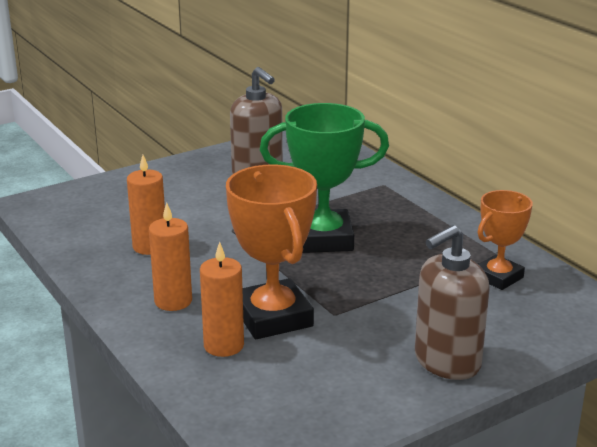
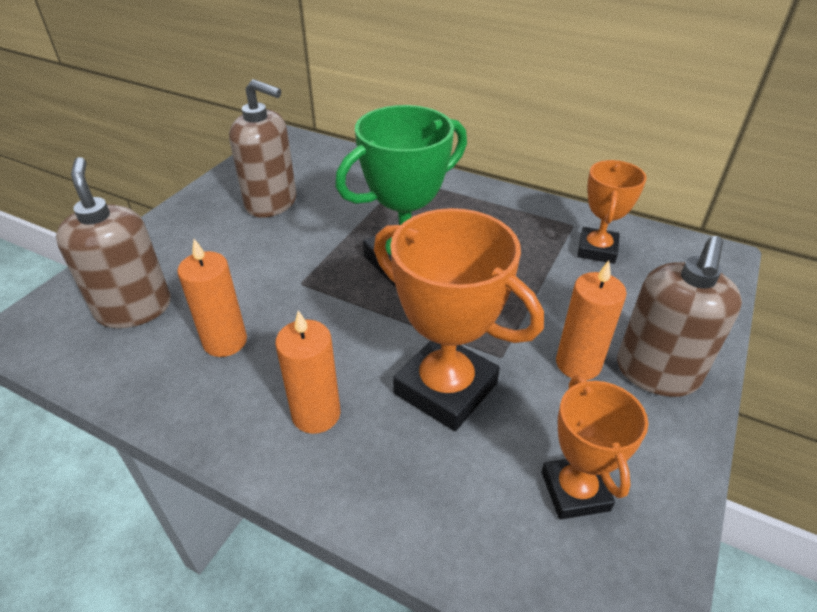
camera: 30 degrees left, 15 degrees up
(107, 212) = (134, 308): none -> brown soap dispenser
(223, 345) = (429, 457): orange candle -> orange candle (578, 364)
(303, 394) = (575, 491): none -> orange trophy

